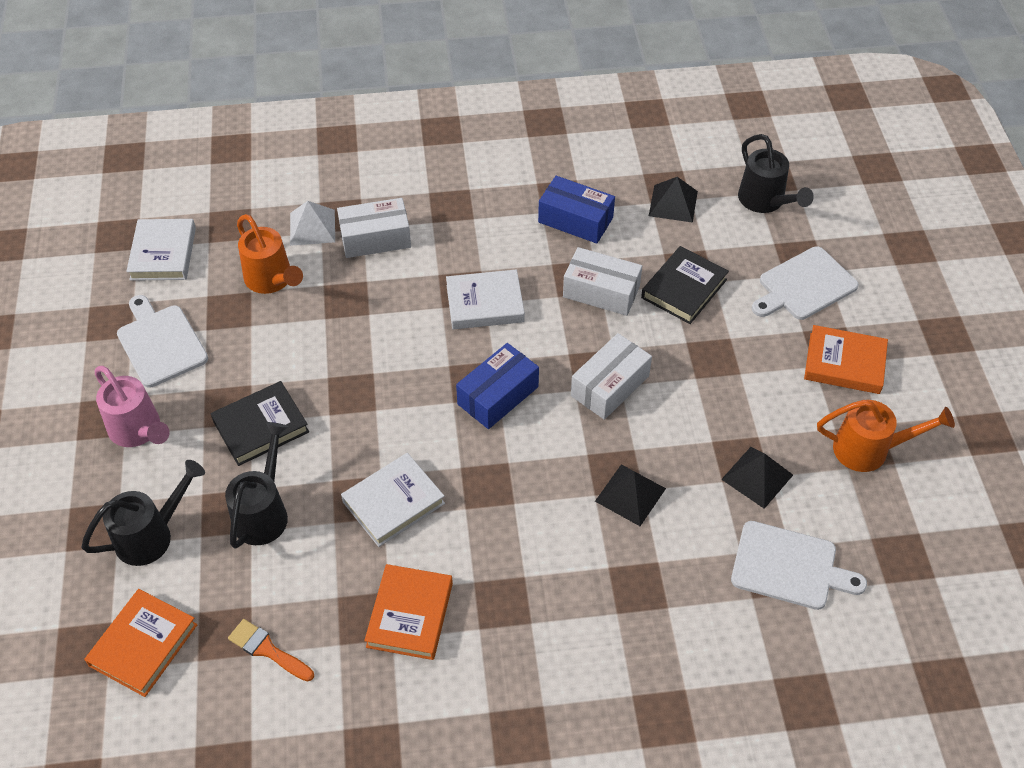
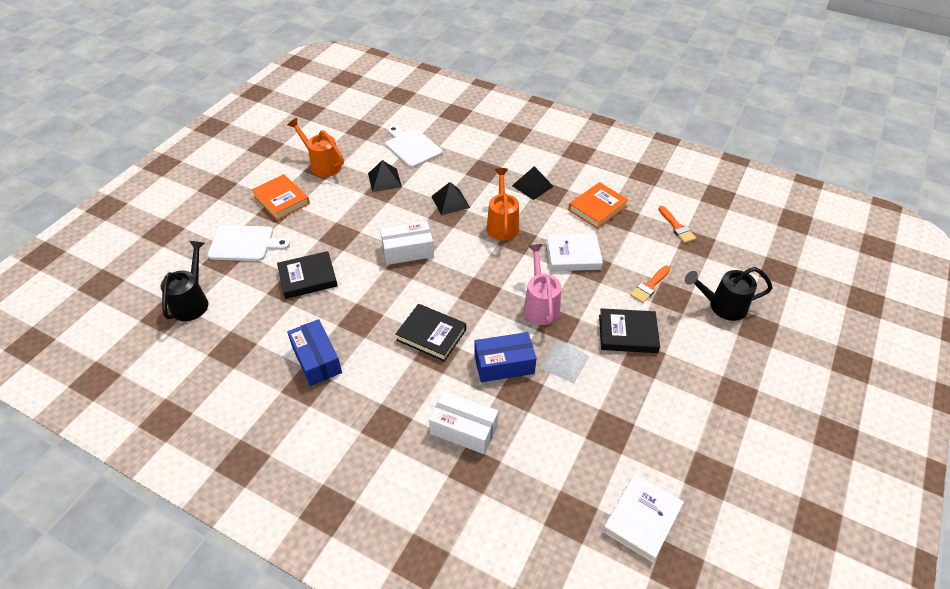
camera: 145 degrees left, 5 degrees down
(138, 431) = (711, 373): pink watering can -> pink watering can (540, 305)
(143, 645) = (743, 257): orange book -> none
(161, 343) = (673, 432): white cutting board -> none
(263, 512) = (649, 286): black watering can -> orange brush
(272, 280) = (564, 438): orange watering can -> orange watering can (502, 224)
(312, 227) = (504, 470): white pyramid -> white pyramid (564, 362)
(485, 303) = (431, 335): white book -> black book
(498, 395) = (473, 278): blue box -> blue box (504, 364)
(601, 292) = (355, 302): white box -> none
(673, 203) = (244, 334): black pyramid -> black pyramid (532, 186)

